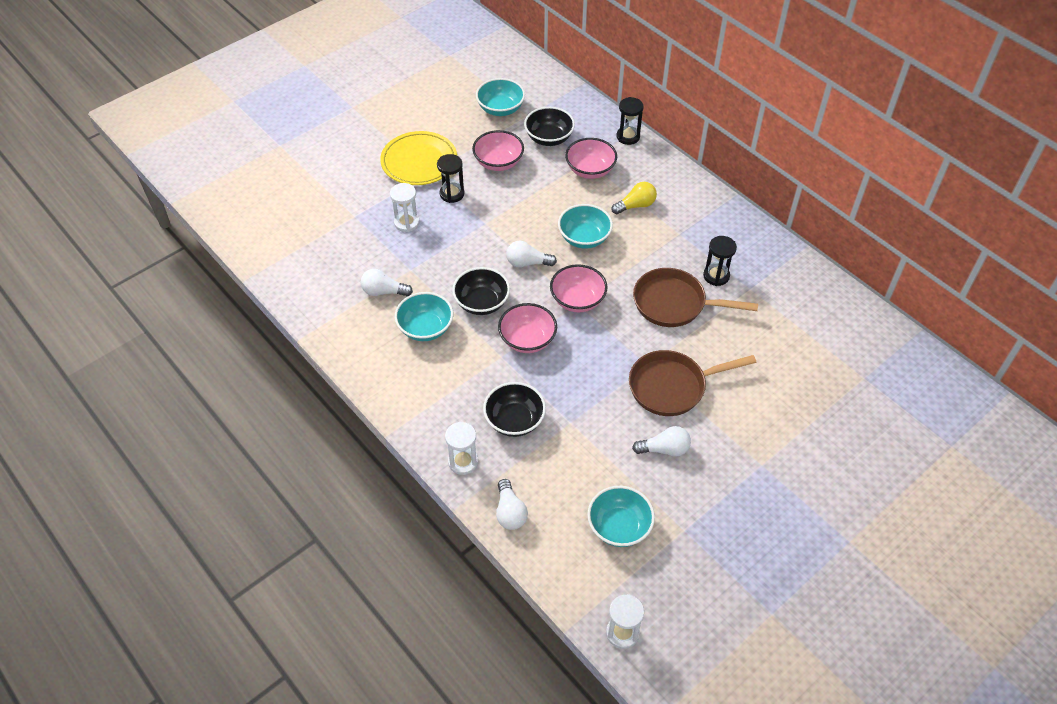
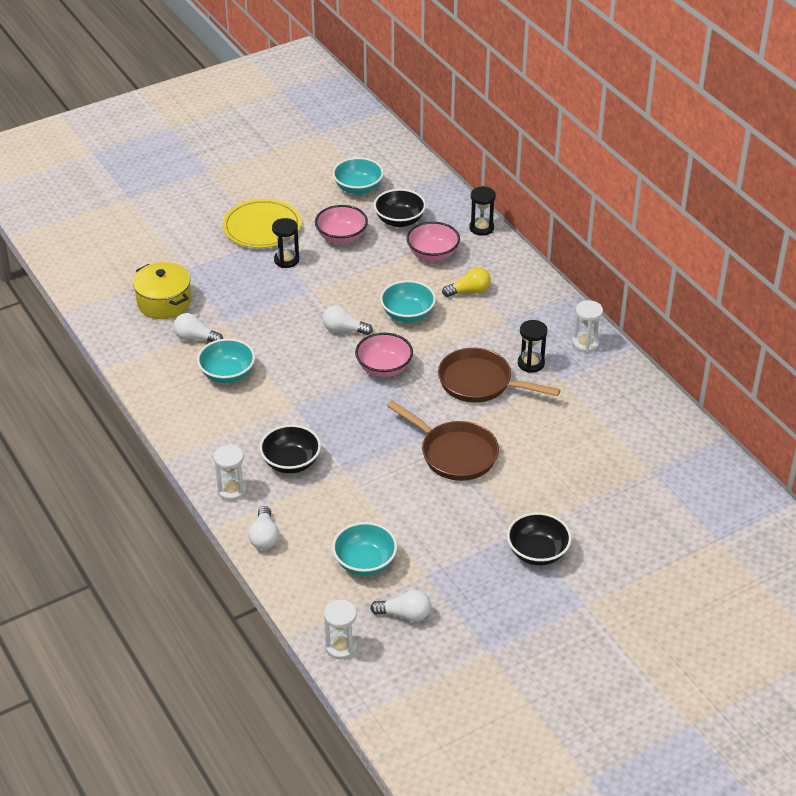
camera: 10 degrees right, 10 degrees down
(343, 256) = (164, 302): none -> yellow pot
(407, 223) = (234, 281): white hourglass -> white hourglass (585, 344)
(482, 303) = (288, 359): black bowl -> black bowl (537, 552)
(527, 340) = (324, 396): pink bowl -> none
(664, 449) = (429, 505): white light bulb -> white light bulb (404, 614)
(672, 386) = (454, 453): brown pan -> brown pan turned 135 degrees counterclockwise

